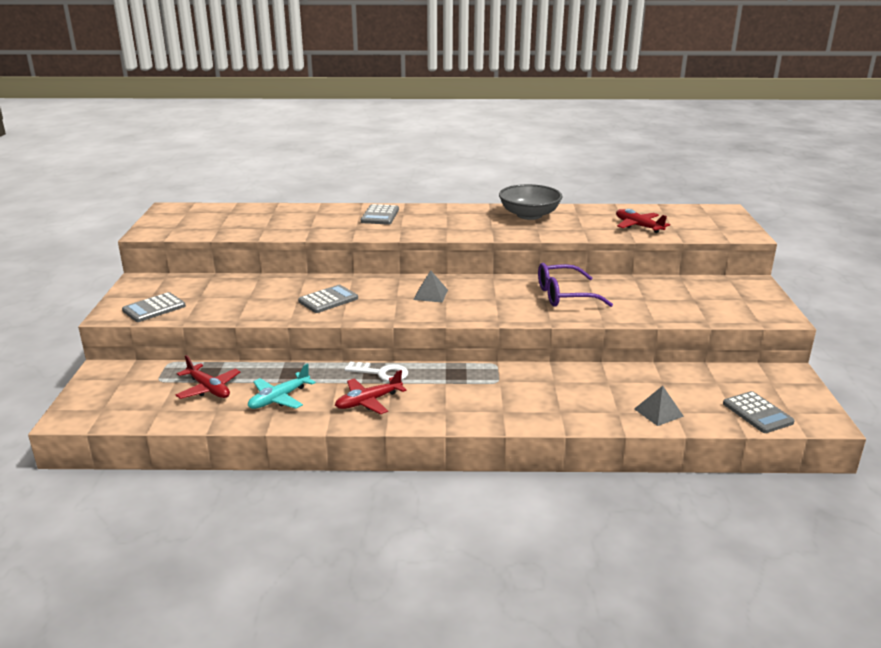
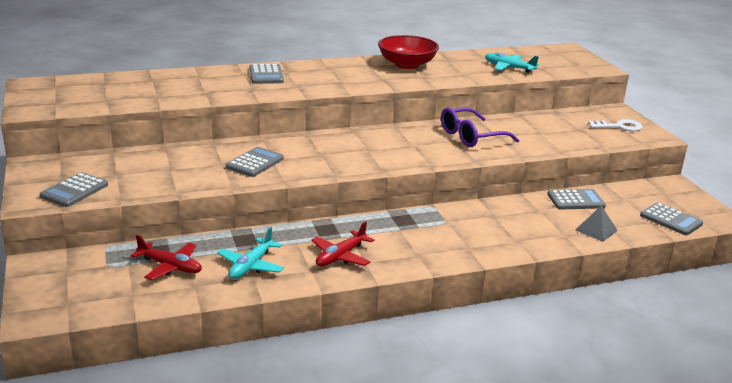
camera: 20 degrees left, 0 degrees up
(382, 373) = (334, 228): white key -> white key (619, 126)
(430, 294) = (351, 148): grey pyramid -> none
(529, 215) = (407, 64): grey bowl -> red bowl
(638, 226) = (508, 68): red plane -> turquoise plane
(658, 377) = (575, 200): none -> grey calculator

